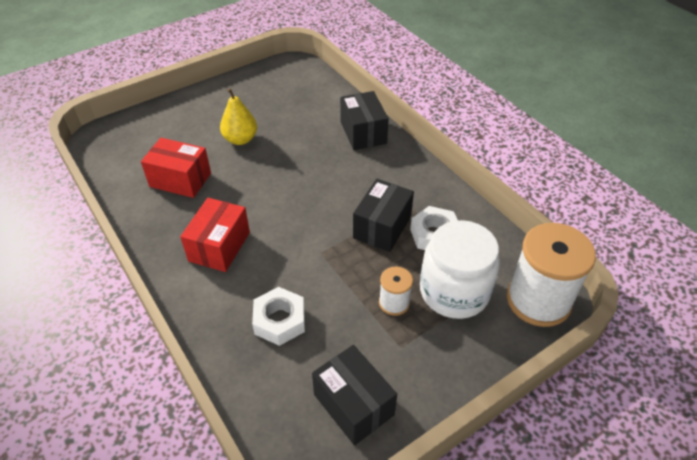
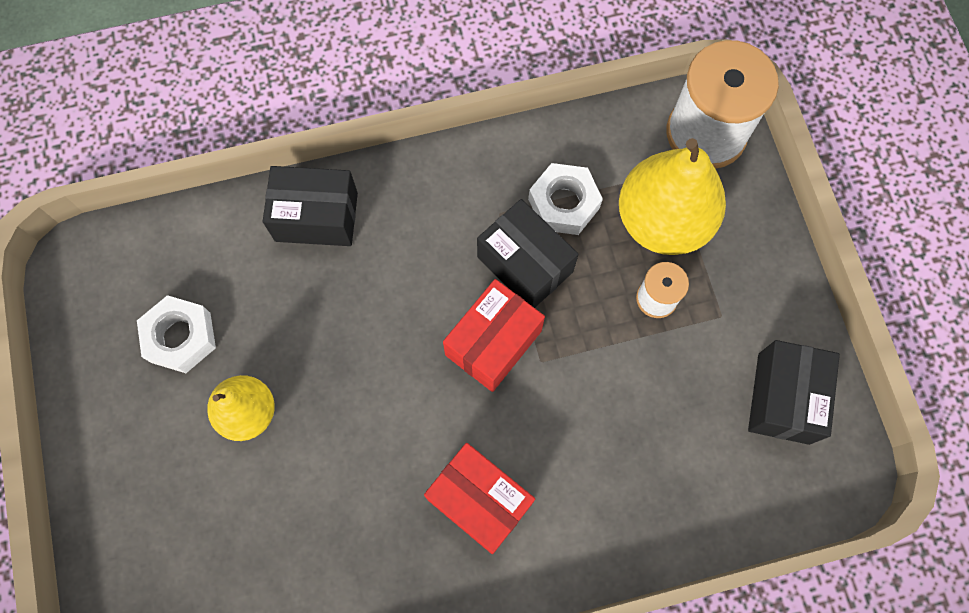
camera: 70 degrees left, 25 degrees up
(180, 180) = (309, 534): red box -> red box (493, 343)
(279, 321) = (639, 450): white nut -> white nut (180, 337)
(353, 404) = (783, 398): black box -> black box turned 60 degrees counterclockwise
(454, 291) = (663, 220): white jar -> yellow pear

